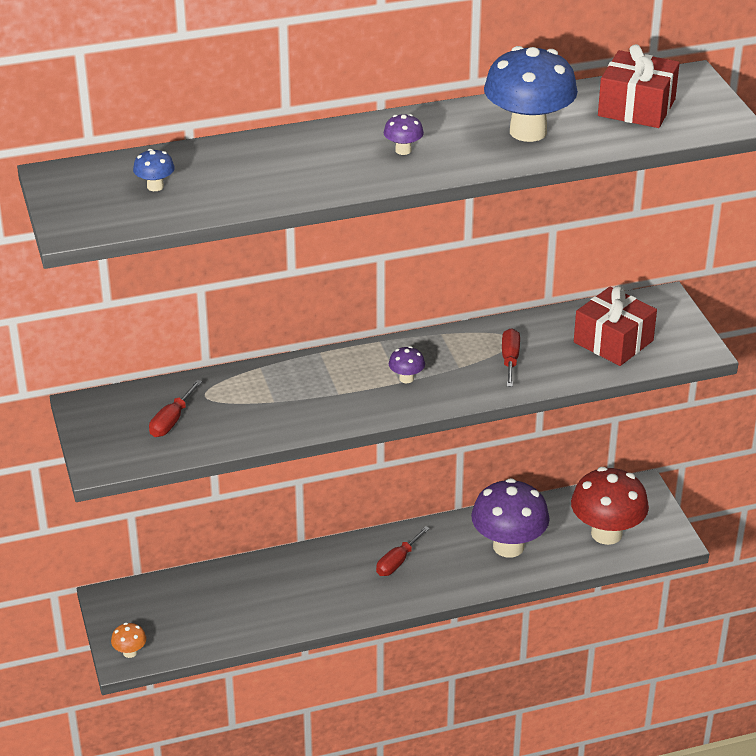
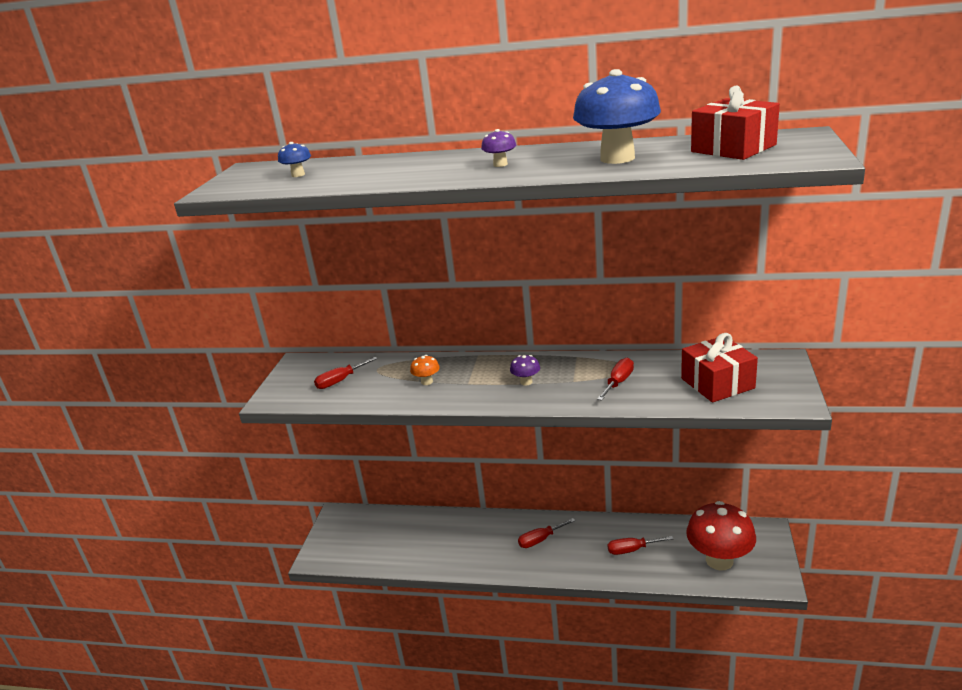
camera: 30 degrees right, 10 degrees down
(130, 652) = (321, 555): orange mushroom -> orange mushroom (427, 382)
(508, 546) = (632, 550): purple mushroom -> red screwdriver

